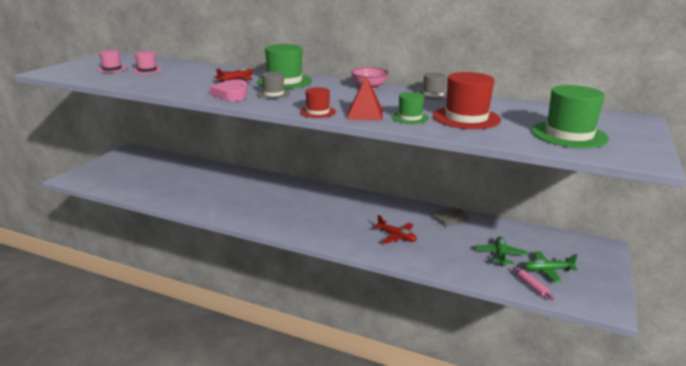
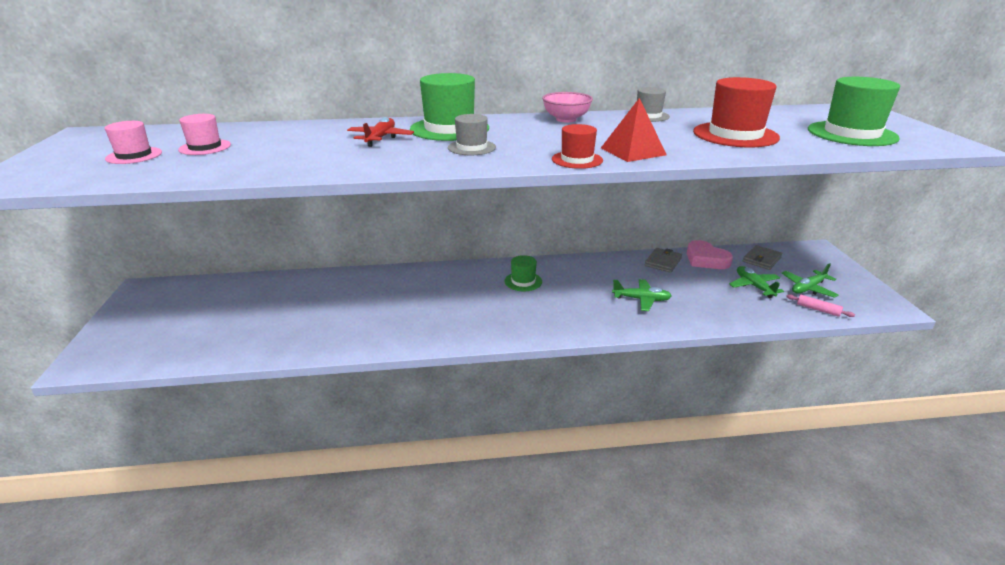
camera: 30 degrees left, 5 degrees up
(232, 94) = (417, 159): pink heart -> pink heart (706, 259)
(396, 237) = (641, 299): red plane -> green plane
(410, 117) = (685, 145): green hat -> green hat (523, 281)
(538, 239) = (761, 259): none -> grey wallet

